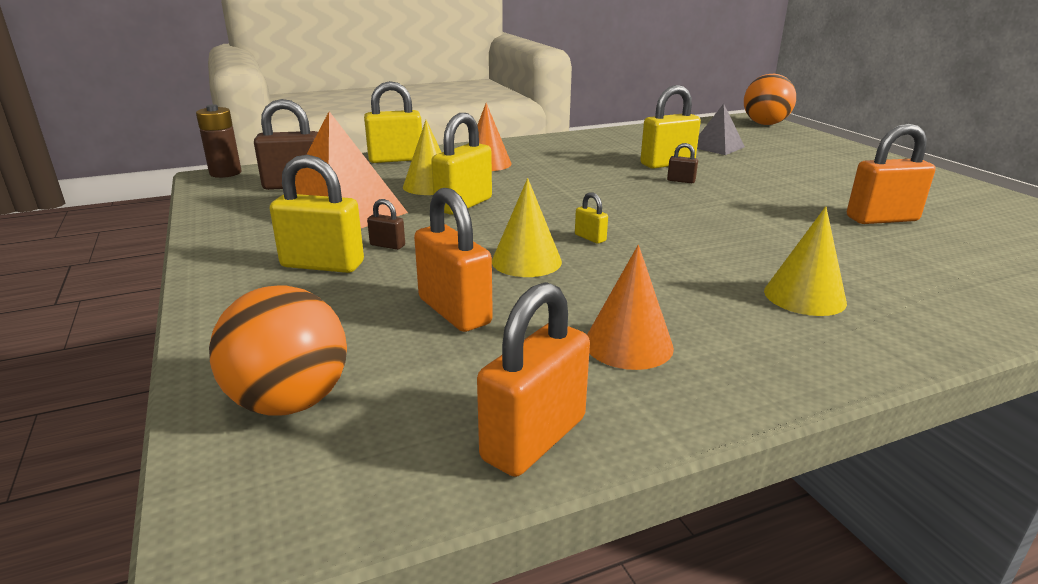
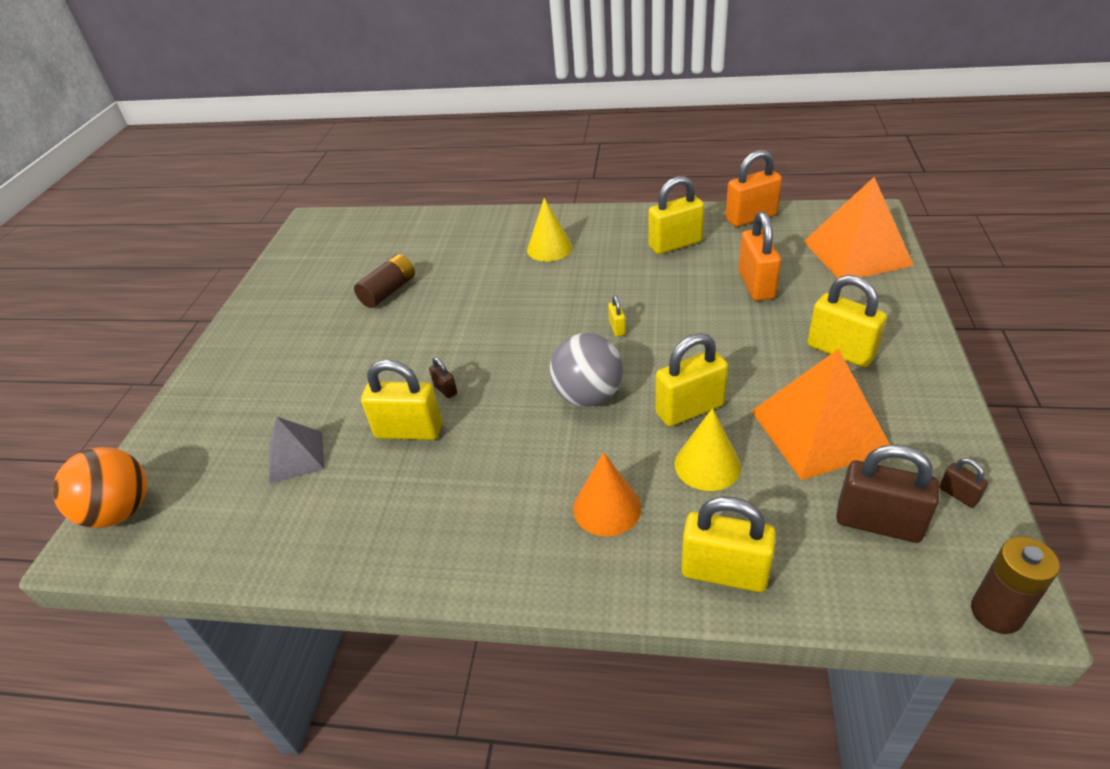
camera: 145 degrees left, 15 degrees up
(290, 402) = (856, 253): orange ball -> orange pyramid
(387, 245) = (783, 362): brown padlock -> brown padlock (958, 495)
(526, 261) = (684, 315): yellow cone -> none
(559, 197) = (588, 396): none -> grey ball
(628, 344) = (675, 244): orange cone -> yellow padlock
(882, 219) = (389, 291): orange padlock -> brown battery

